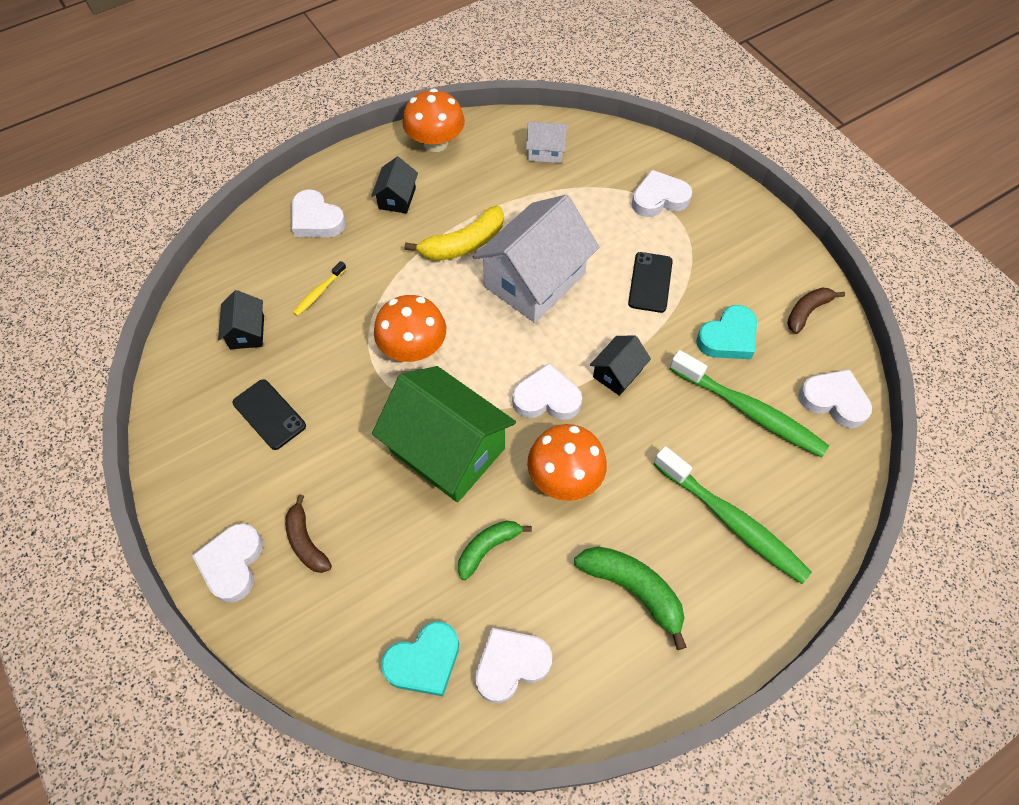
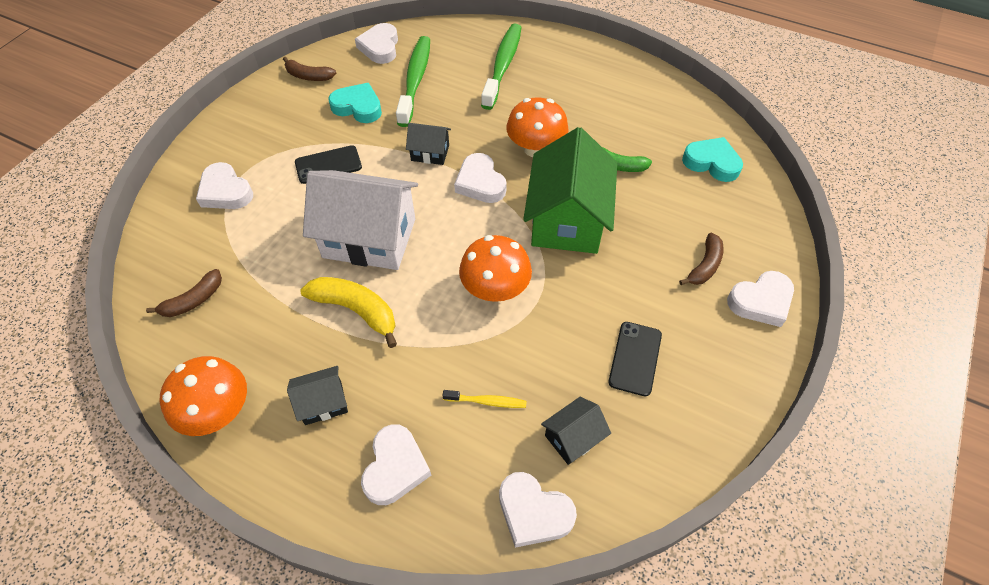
camera: 120 degrees left, 5 degrees down
(511, 665) = (674, 124): white heart -> white heart (533, 512)
(545, 151) = (193, 300): white house -> brown banana
(633, 589) = (582, 91): green banana -> none

